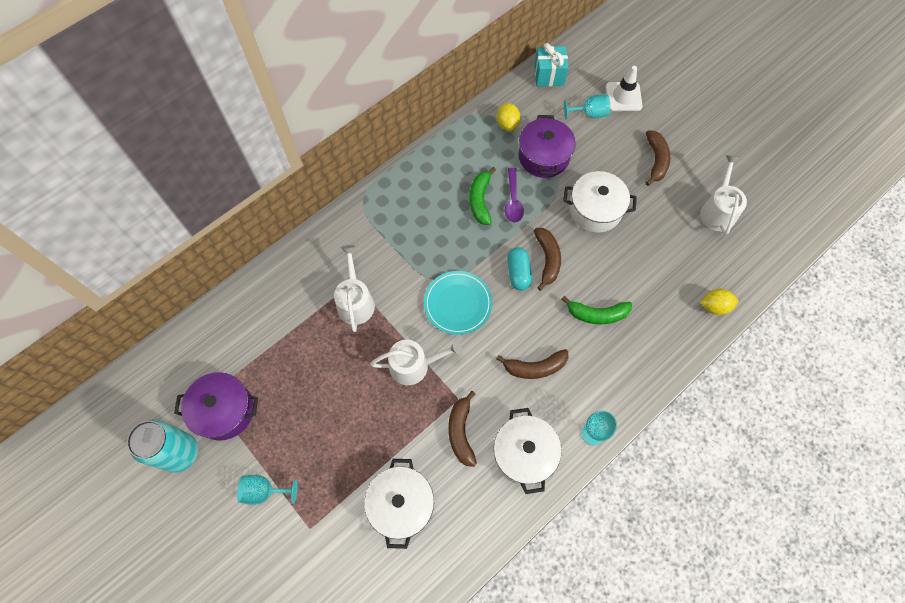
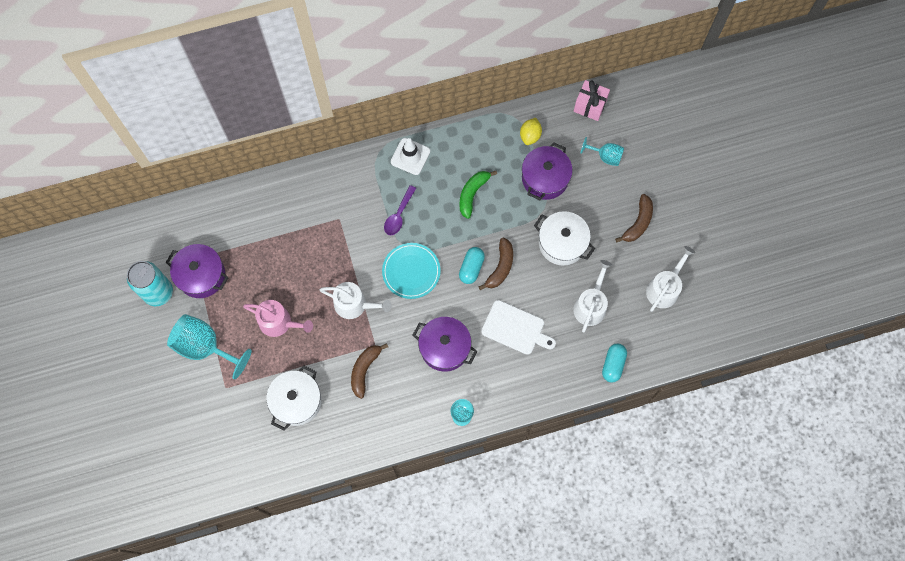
camera: 25 degrees right, 5 degrees up
(264, 491) = (205, 347): turquoise goblet -> turquoise goblet, size x1.78
(338, 423) = (279, 322): none -> pink watering can
(355, 301) = (334, 235): white watering can -> white watering can (590, 305)
(513, 201) = (499, 206): purple spoon -> purple spoon (399, 215)
(524, 453) = (403, 407): white pot -> none
(535, 367) = (445, 347): brown banana -> purple pot
(549, 75) = (590, 106): turquoise gift -> pink gift
(597, 314) = (515, 328): green banana -> white cutting board
(623, 97) = (643, 153): white traffic cone -> white traffic cone (410, 156)
(714, 306) = (613, 364): yellow lemon -> turquoise capsule

